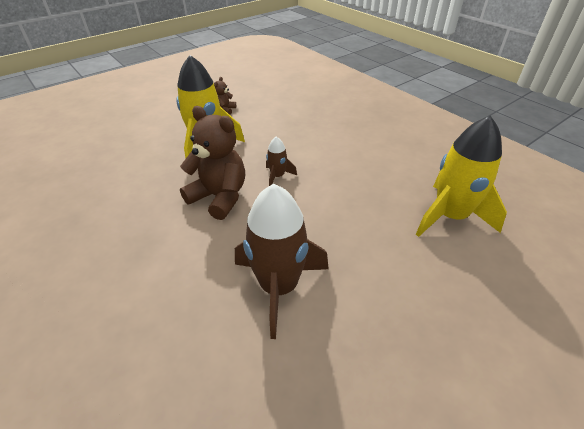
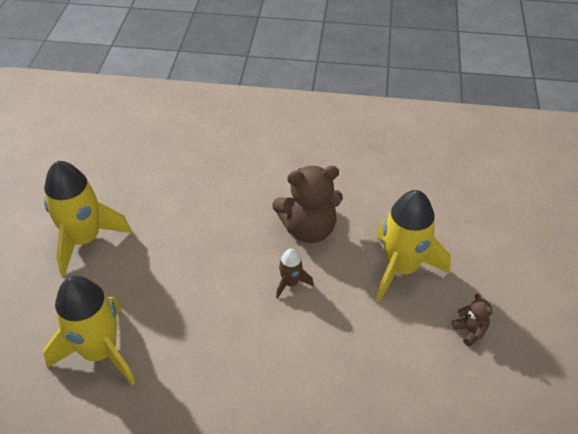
camera: 135 degrees right, 5 degrees up
(279, 287) = (188, 203): brown rocket -> none
(415, 324) = (85, 239): none -> yellow rocket

